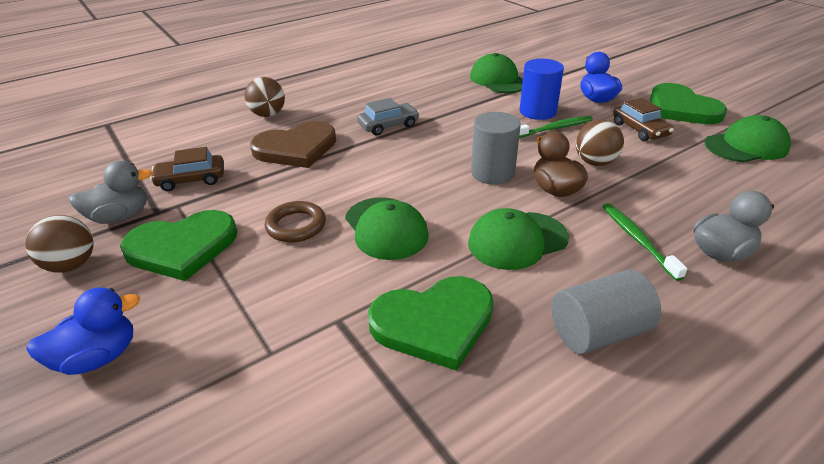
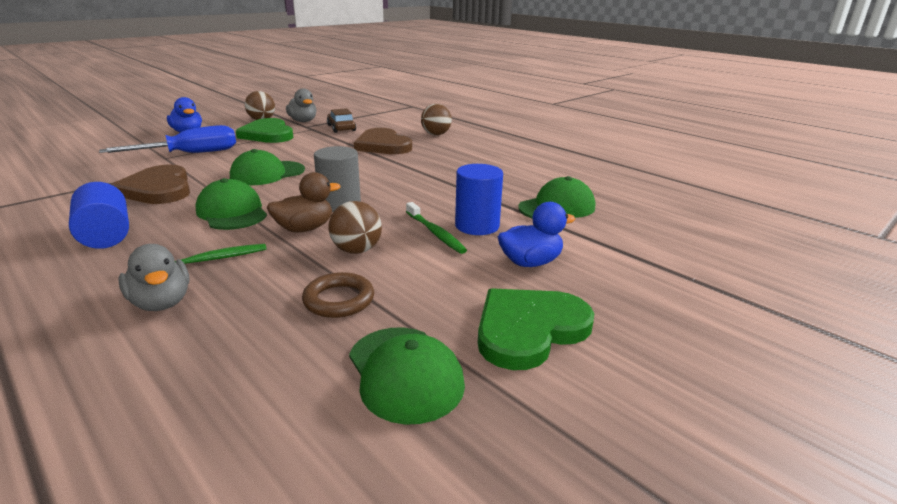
camera: 80 degrees right, 10 degrees down
(260, 322) = (190, 154): none -> blue screwdriver
(296, 226) = (280, 153): brown ring -> brown ring (339, 300)
(388, 125) = (426, 167): grey car -> none
(434, 323) = (158, 189): green heart -> brown heart
(598, 332) = (106, 235): grey cylinder -> blue cylinder
(640, 129) = (444, 285): brown car -> none

